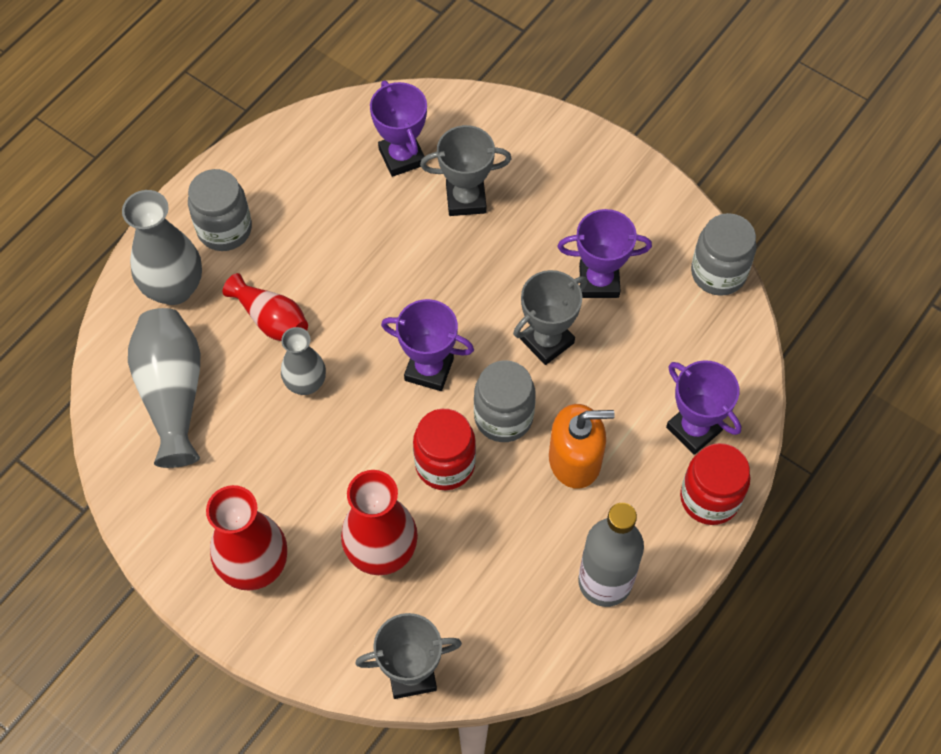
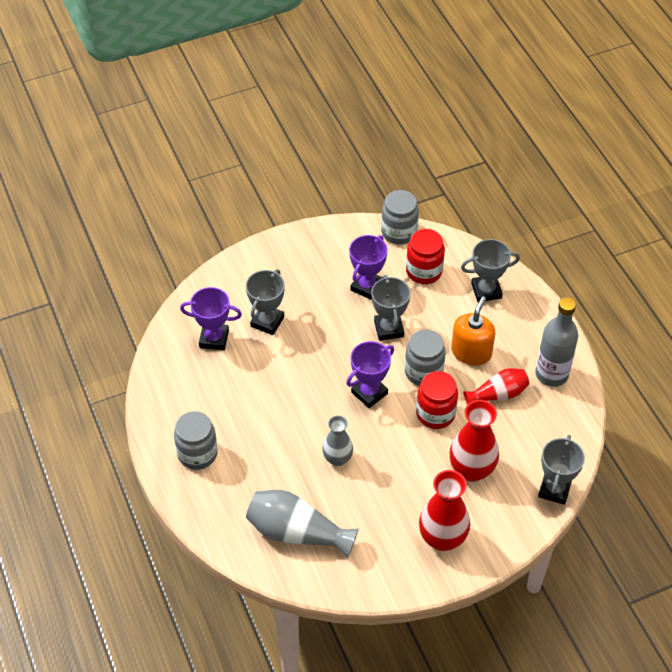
camera: 60 degrees left, 10 degrees down
(174, 288) = (221, 500): grey vase -> none
(271, 319) = (281, 457): red vase -> red vase (498, 394)
(694, 429) = (486, 291): purple trophy -> grey trophy
(709, 498) = (531, 304): red jar -> red jar (424, 271)

